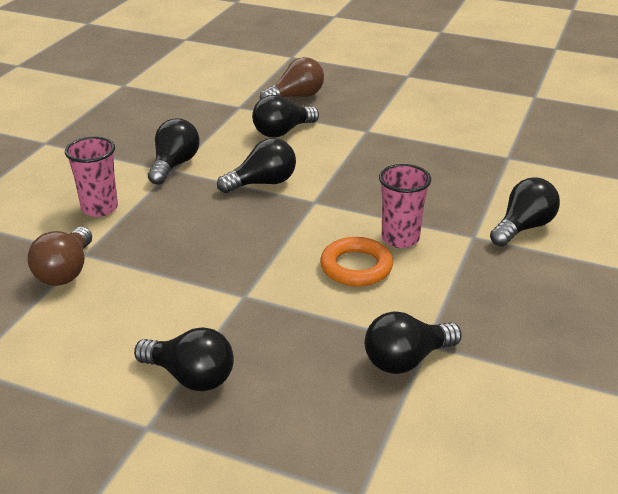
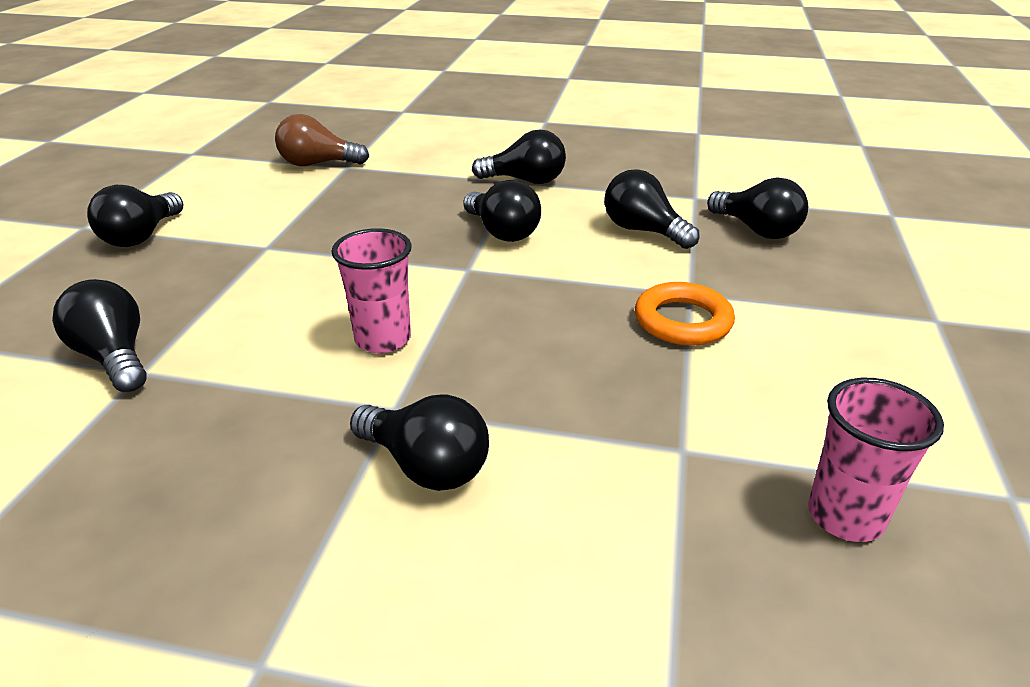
camera: 80 degrees right, 0 degrees up
(100, 208) = (427, 160): pink cup -> pink cup (845, 516)
(296, 97) = (757, 230): brown light bulb -> black light bulb
(356, 267) = (315, 309): orange ring -> orange ring (682, 321)

